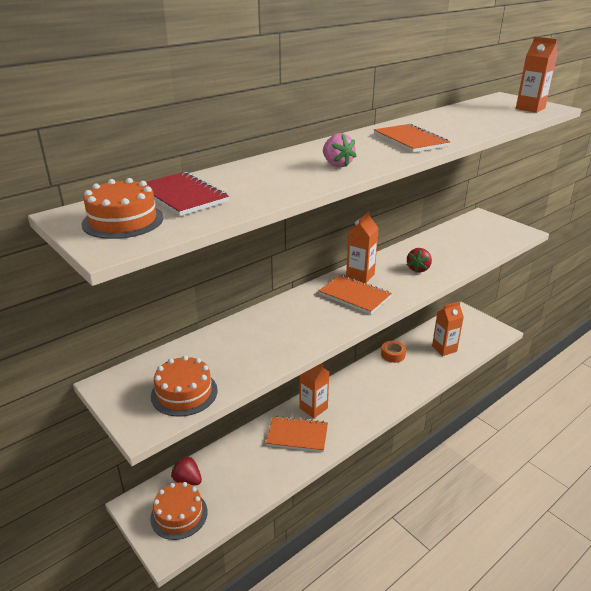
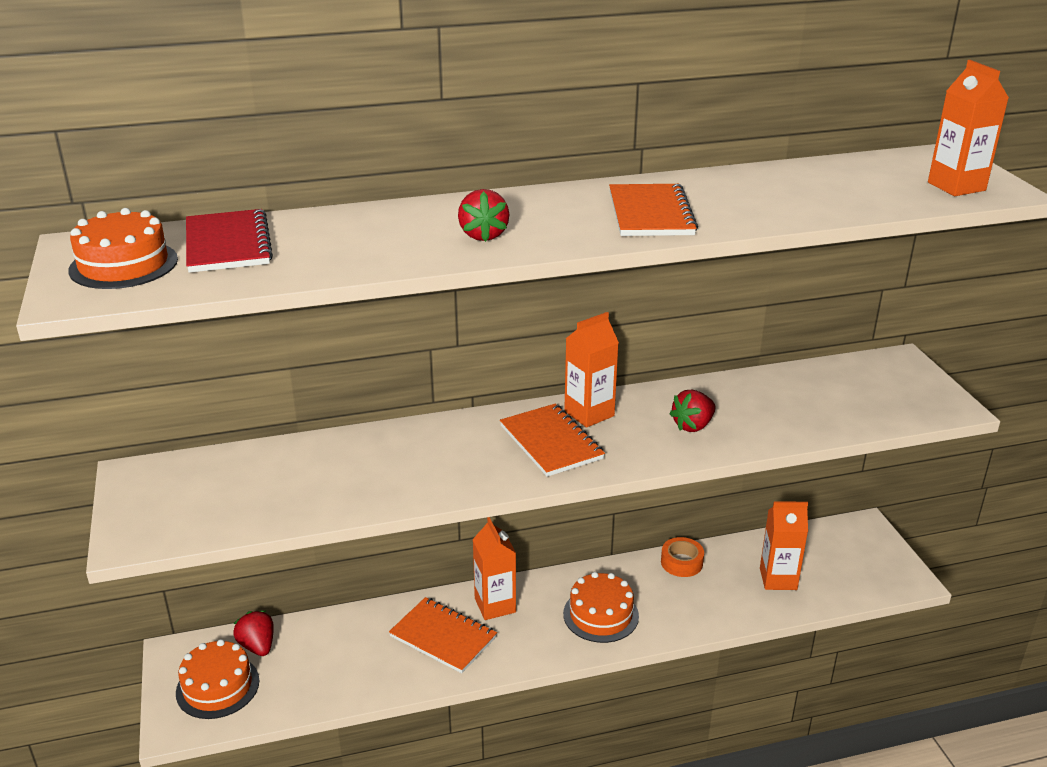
camera: 25 degrees right, 0 degrees up
(184, 393) = (208, 512): orange cake -> orange cake (601, 615)
(337, 165) = (483, 235): pink strawberry -> red strawberry

